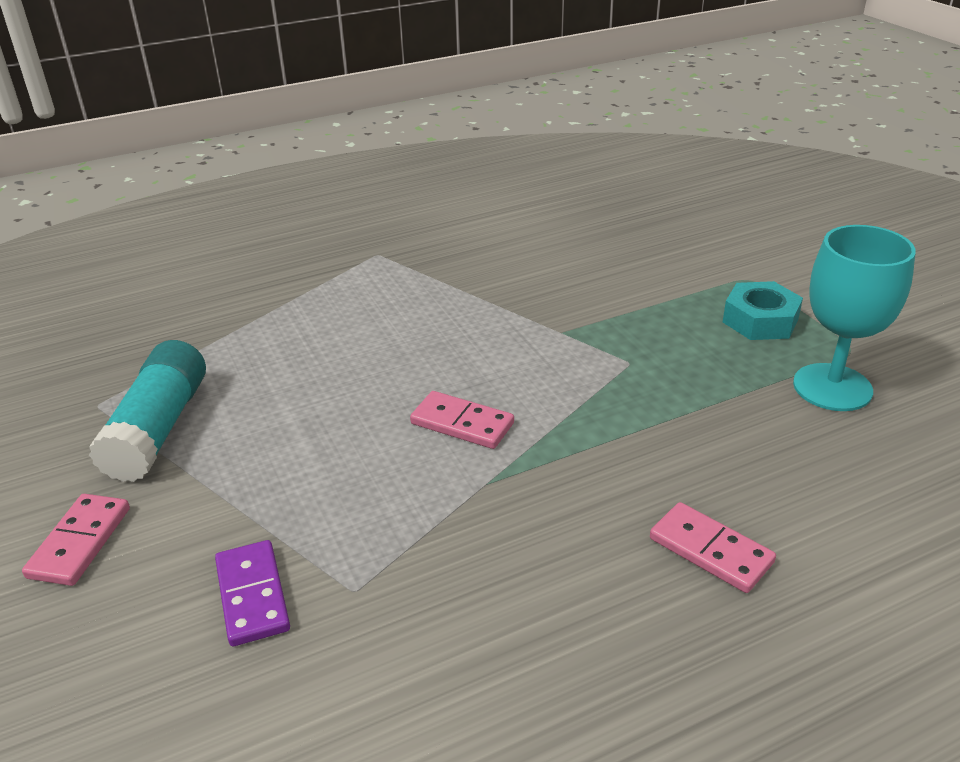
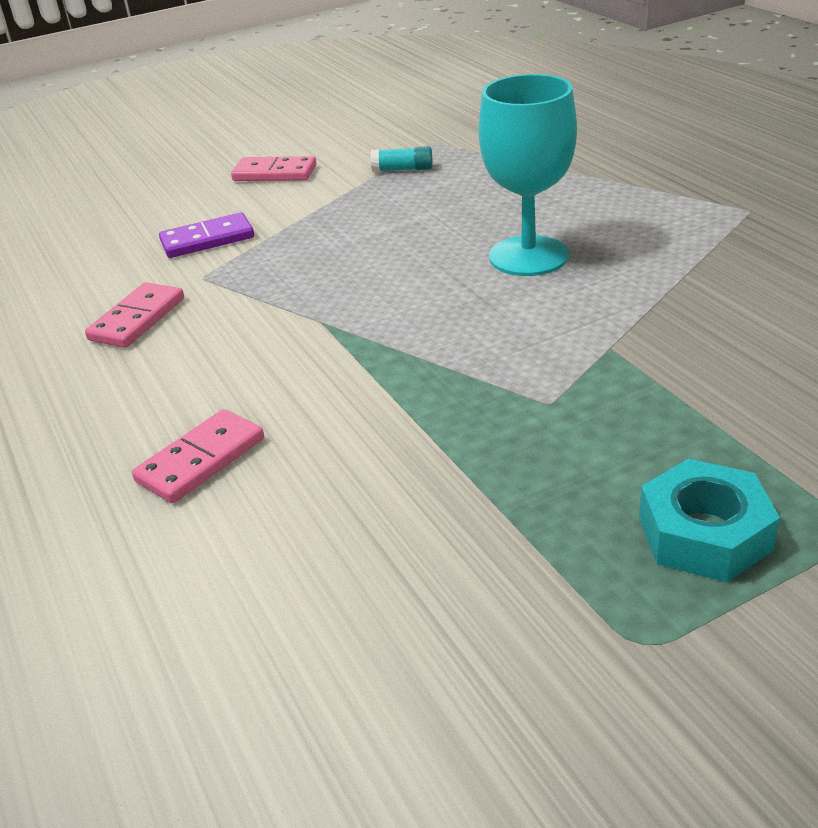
camera: 90 degrees right, 0 degrees up
(158, 428) = (403, 169): turquoise glue stick -> turquoise glue stick, size x0.45
(462, 423) = (414, 299): pink domino -> pink domino (137, 319)
(832, 387) = (519, 600): turquoise goblet -> turquoise goblet (528, 256)

